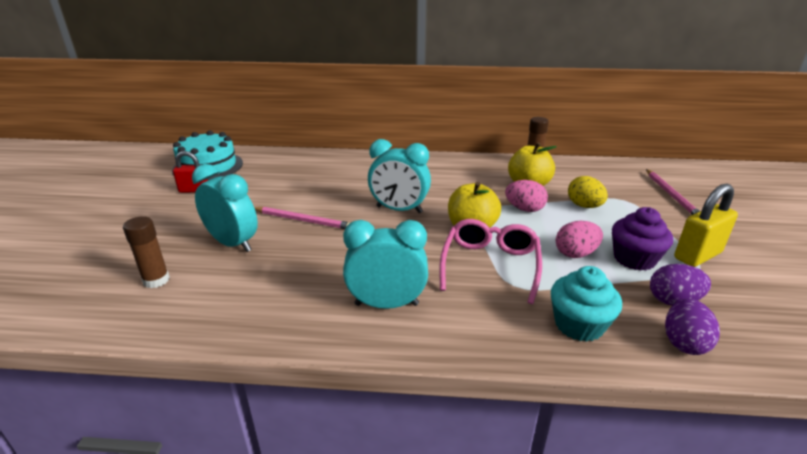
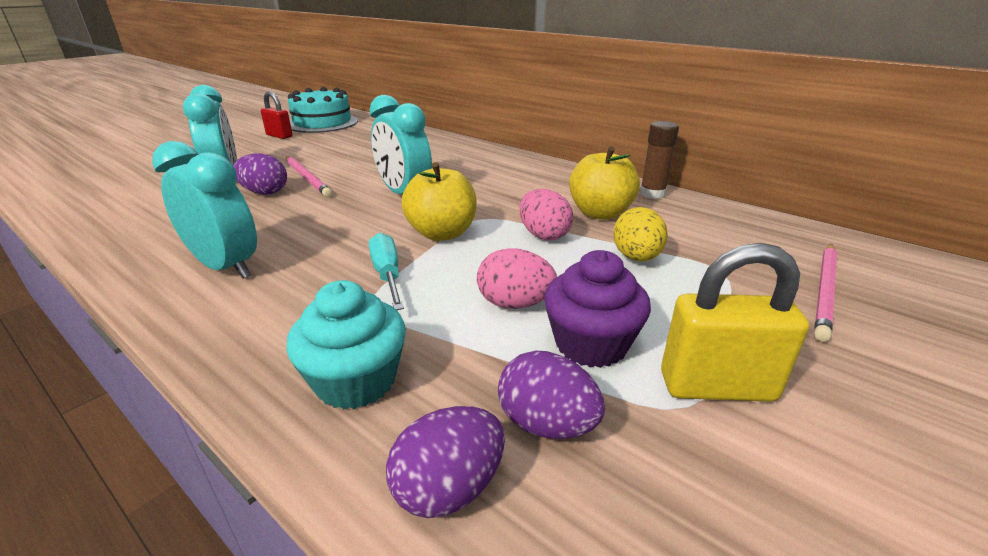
camera: 35 degrees right, 0 degrees up
(156, 280) = (132, 186): brown glue stick -> none
(295, 243) = (265, 192): none -> purple egg
(490, 266) = (387, 275): pink glasses -> turquoise screwdriver

